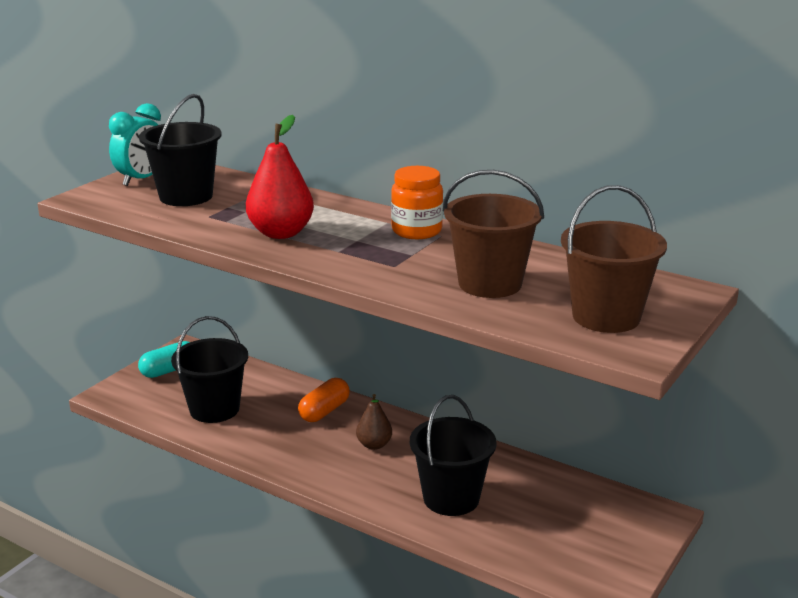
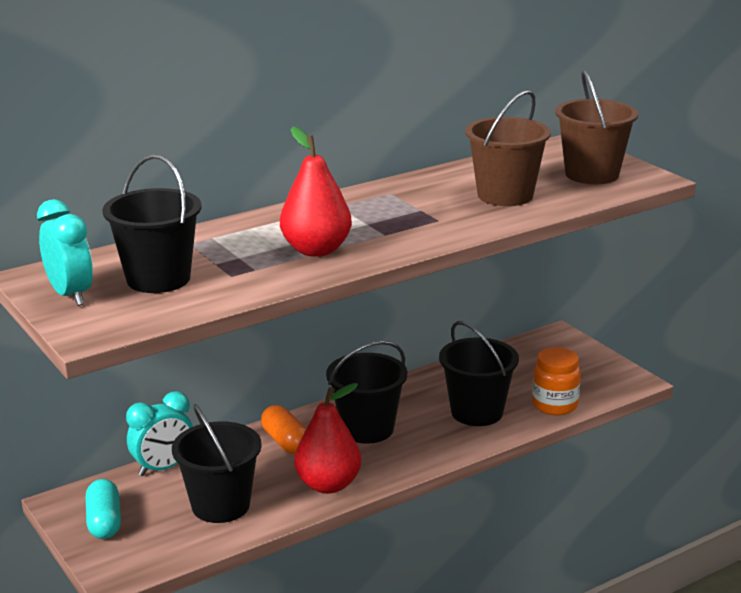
camera: 65 degrees left, 0 degrees up
(251, 371) = (163, 468): none -> turquoise clock
(272, 449) = (328, 485): none -> red pear
(374, 445) = (367, 429): brown pear -> black bucket
(416, 231) = (371, 199): orange jar -> orange jar (554, 405)

